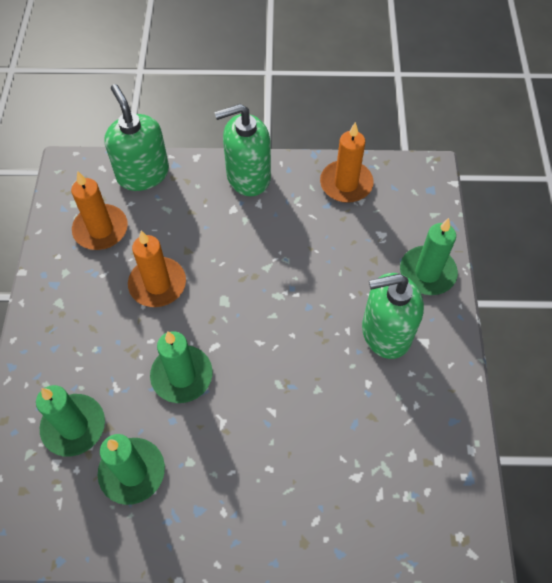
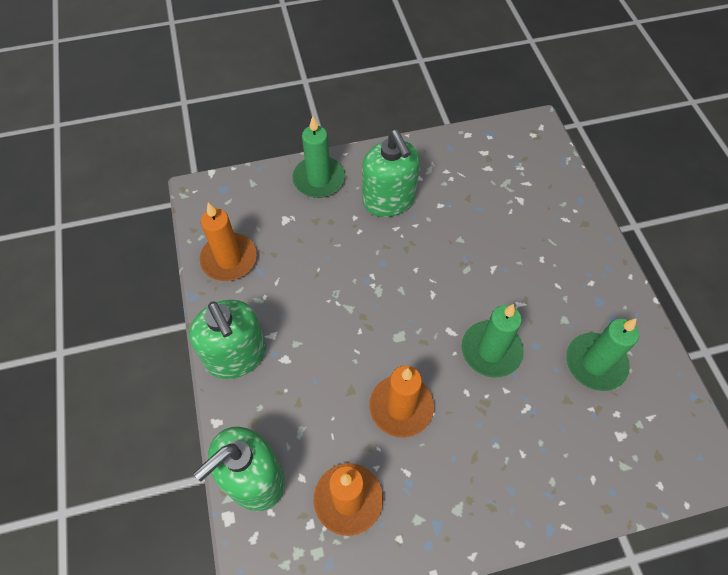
camera: 105 degrees left, 0 degrees up
(74, 426) = (580, 432): green candle -> none

